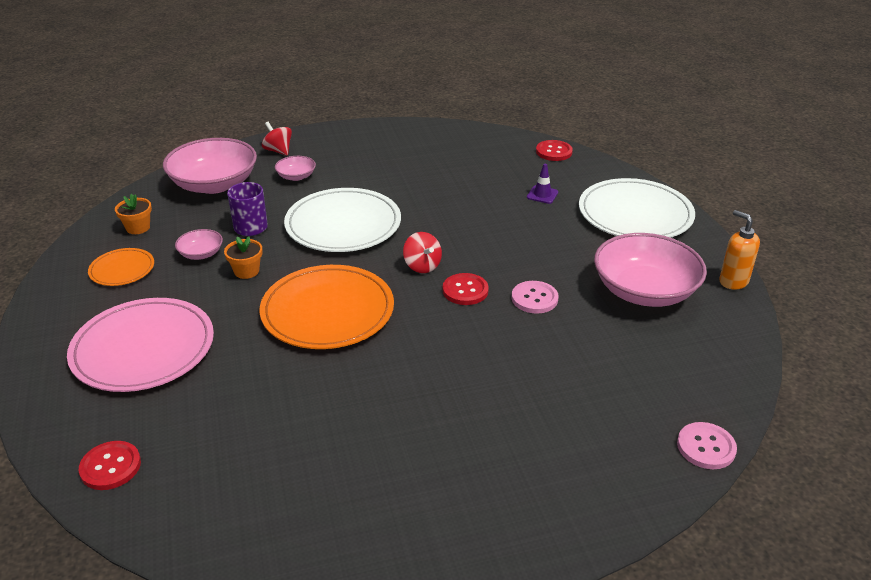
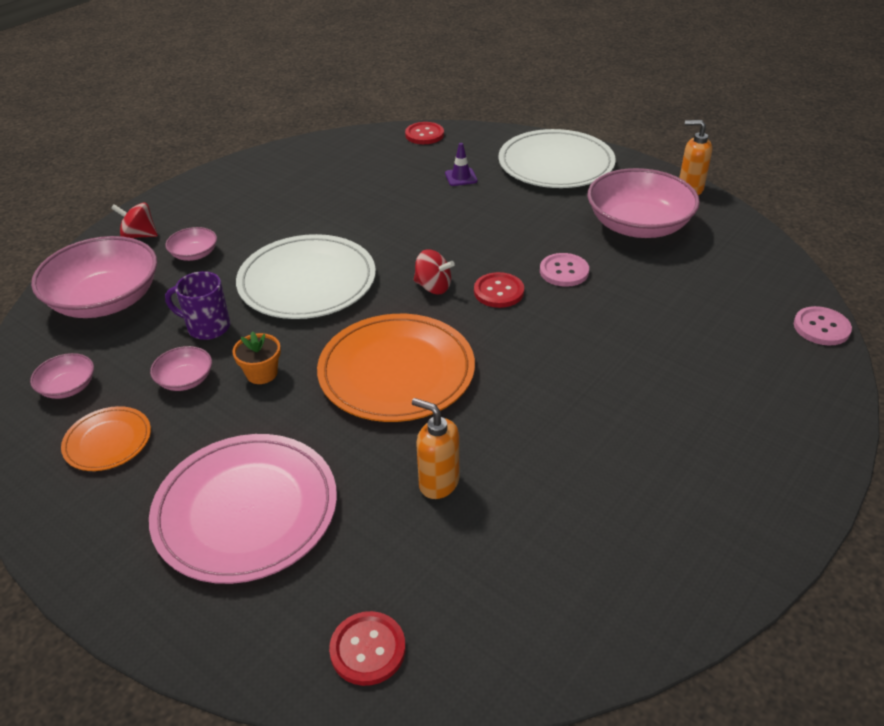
camera: 35 degrees left, 5 degrees up
(138, 228) = (68, 387): orange flower pot -> pink bowl
(266, 395) = (438, 483): none -> orange soap dispenser

